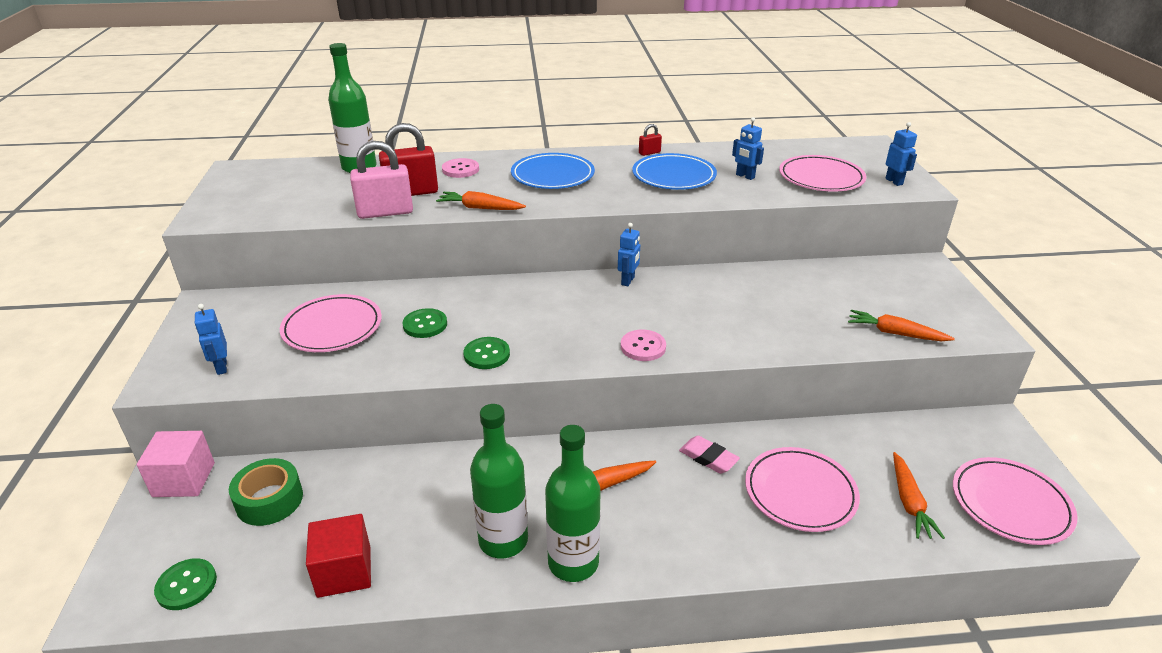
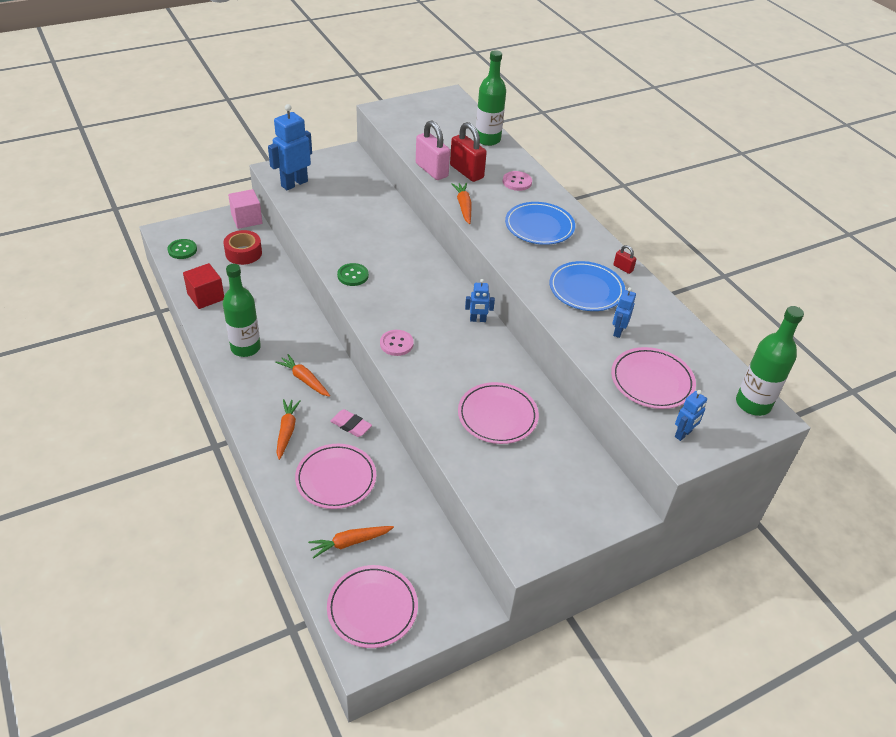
camera: 65 degrees right, 10 degrees up
(221, 367) = (294, 183): blue robot -> blue robot, size x1.93
(269, 500) = (243, 253): green tape -> red tape
(332, 327) = (349, 207): pink plate -> pink plate (497, 416)
(425, 325) = (371, 241): green button -> none
(573, 563) = (239, 380): green bottle -> green bottle (753, 404)
(708, 458) = (351, 425): pink eraser -> pink eraser turned 75 degrees counterclockwise
(895, 333) = (489, 486): orange carrot -> orange carrot (287, 431)

